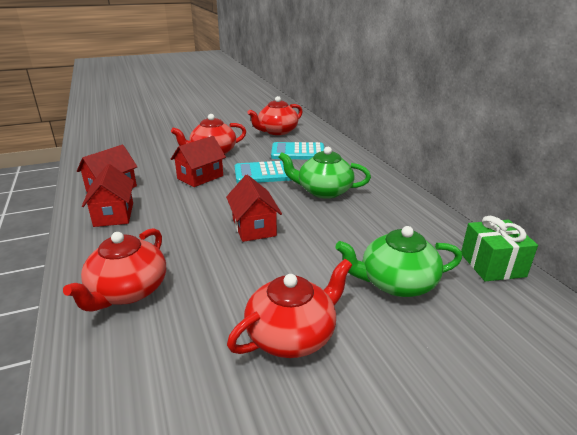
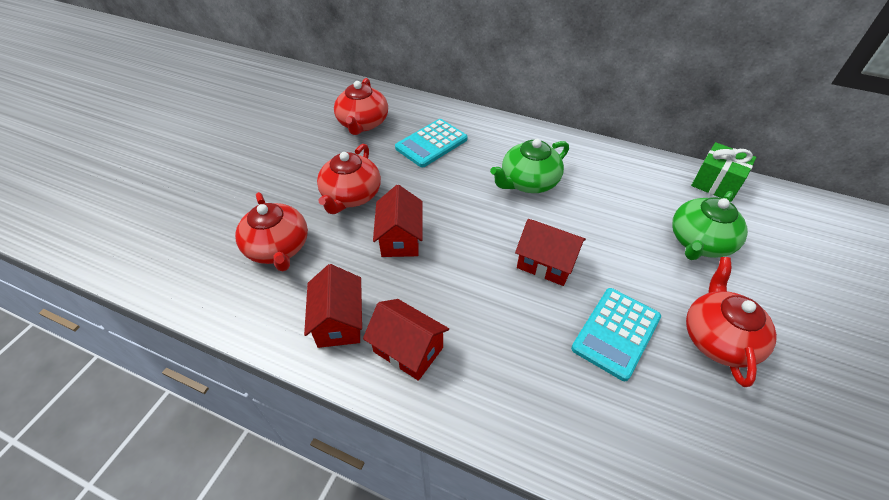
camera: 45 degrees left, 20 degrees up
(127, 291) = (575, 410): red teapot -> red teapot (278, 248)
(264, 173) = (449, 192): turquoise calculator -> turquoise calculator (616, 333)

